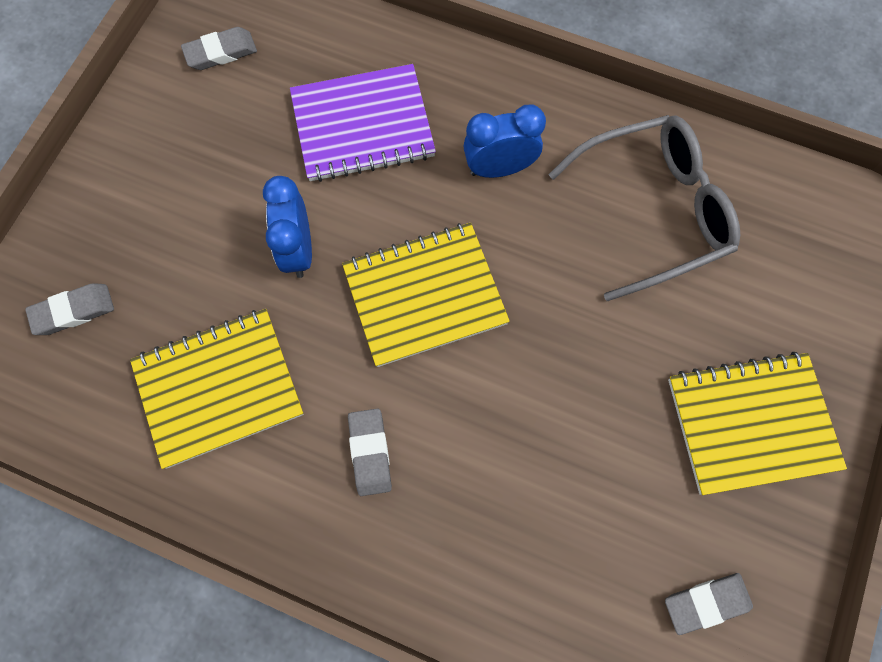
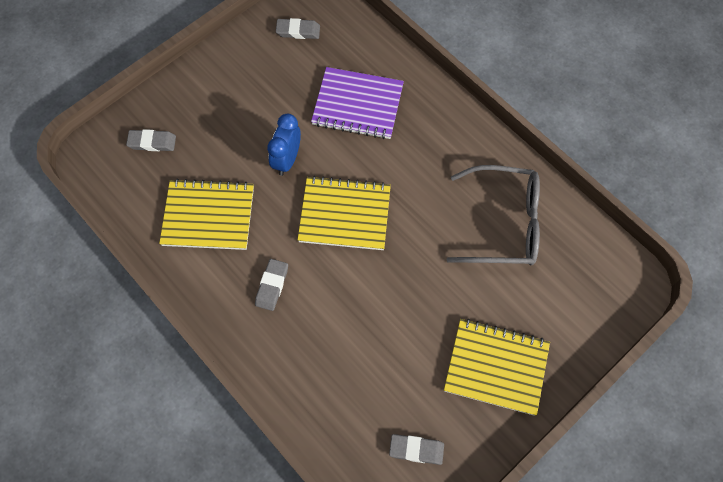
camera: 25 degrees right, 5 degrees down
(499, 168) = (424, 161): blue clock -> none

